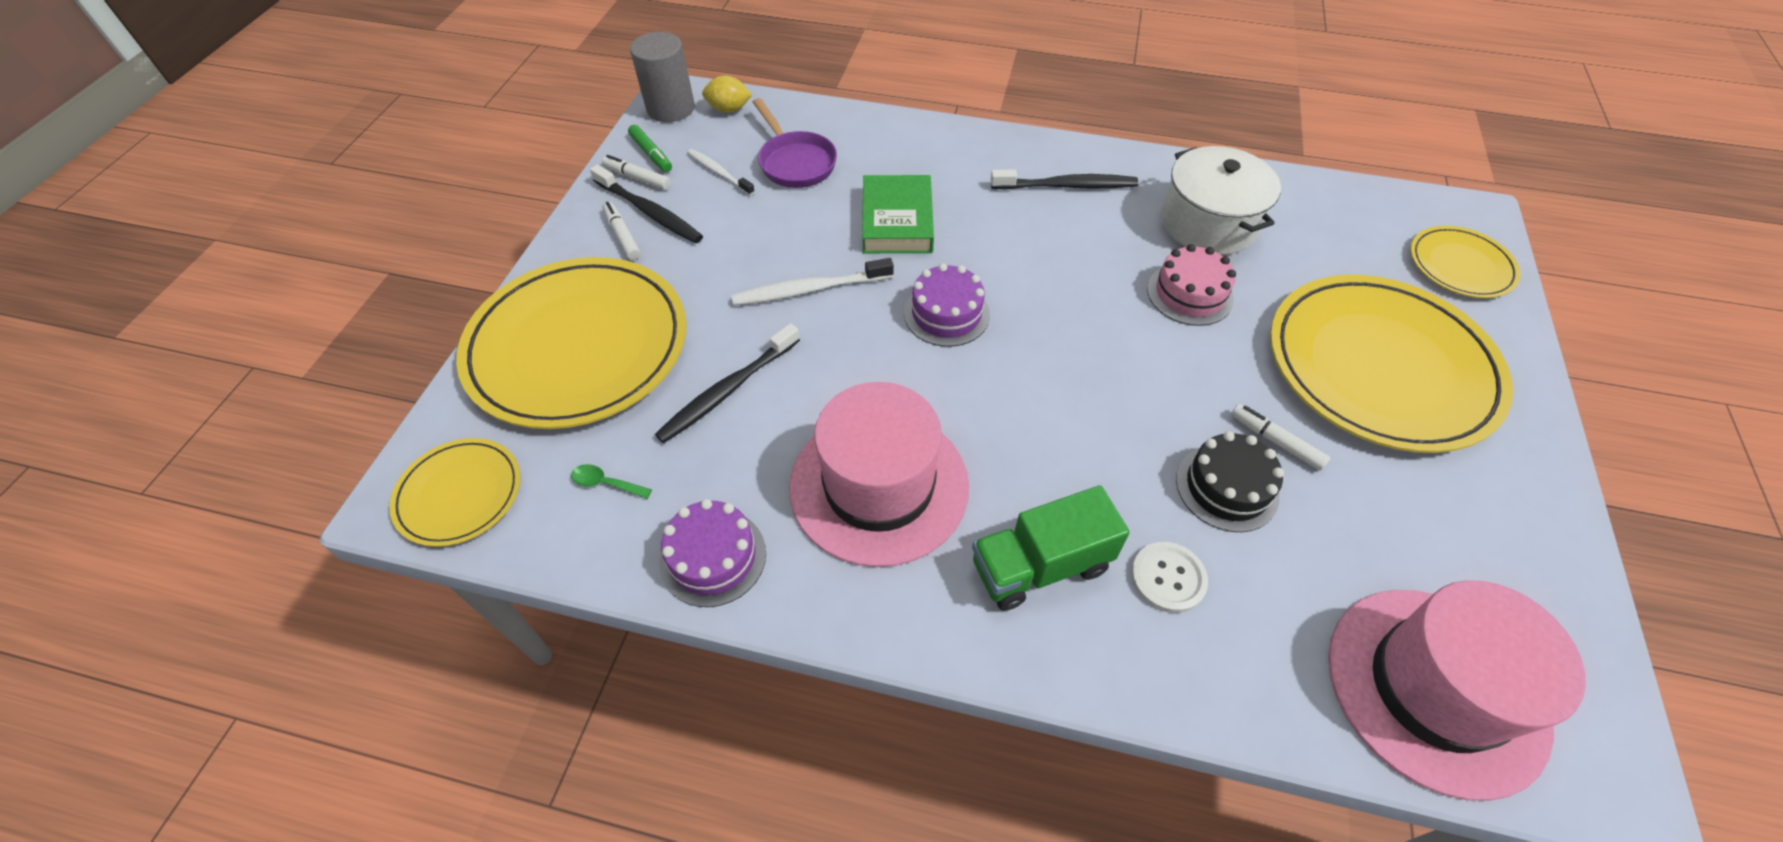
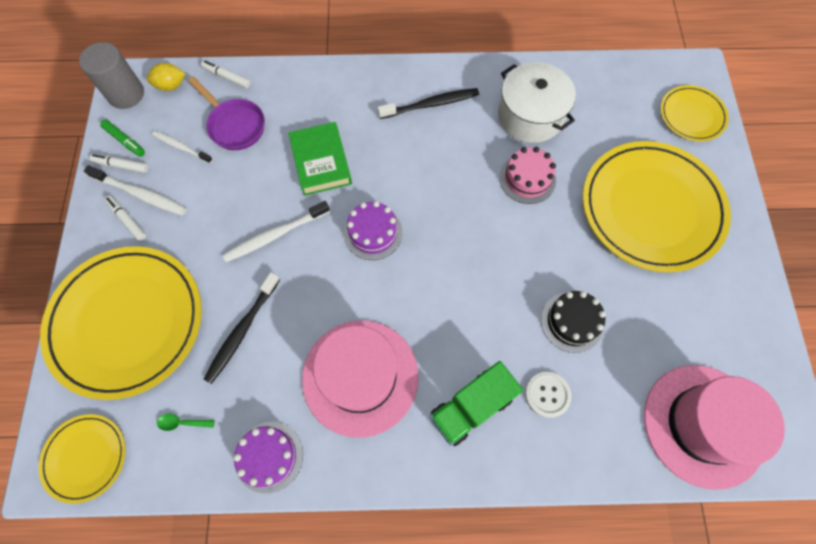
camera: 15 degrees left, 15 degrees up
(649, 212) = (141, 194): black toothbrush -> white toothbrush
(1276, 441) = (596, 280): white marker -> white marker (227, 77)

